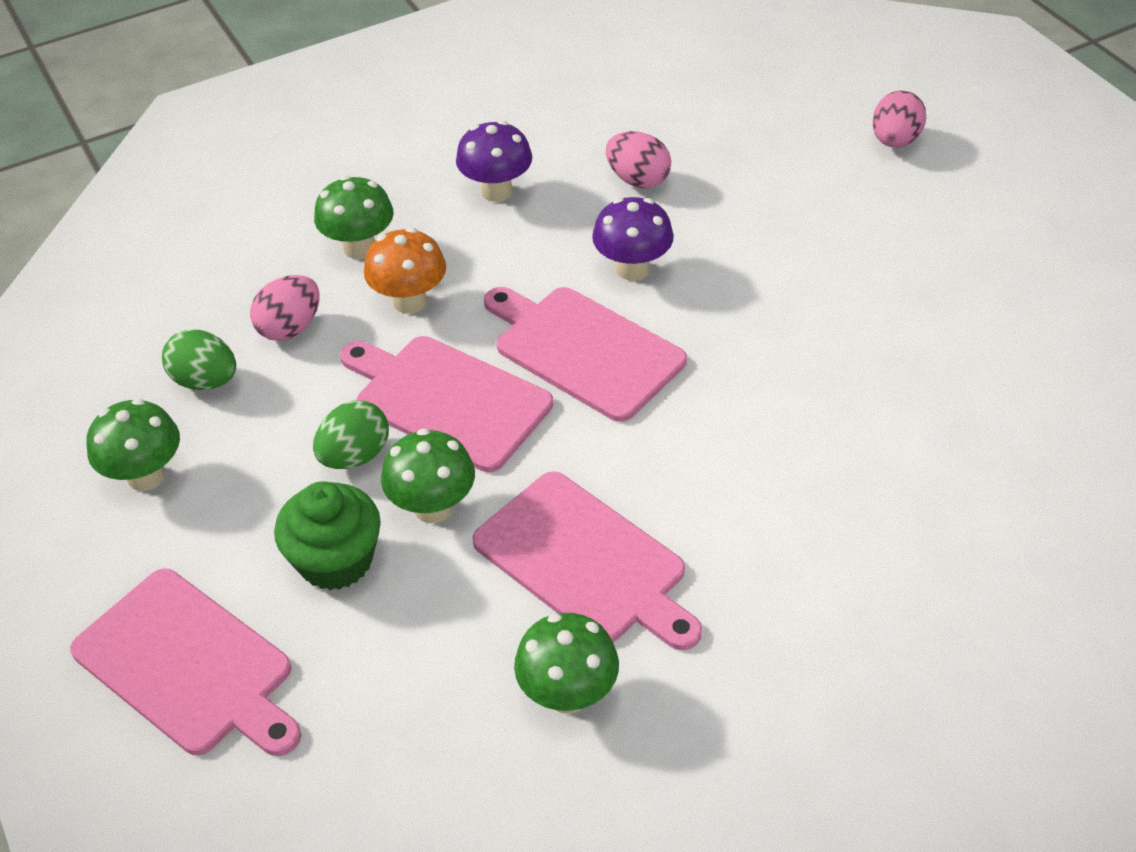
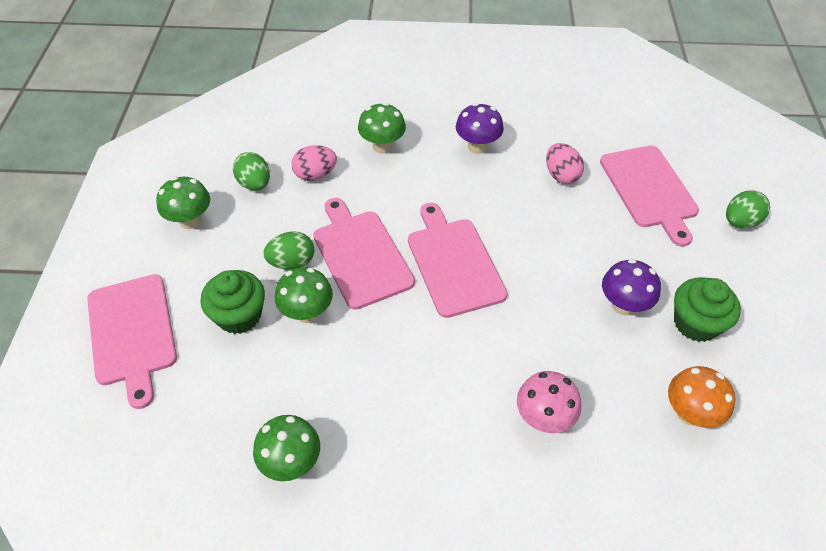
camera: 30 degrees right, 5 degrees up
(410, 301) = (384, 189): orange mushroom -> orange mushroom (689, 413)
(585, 562) = (359, 389): pink cutting board -> pink cutting board (649, 189)
(632, 269) = (517, 228): purple mushroom -> purple mushroom (623, 305)
(840, 473) = (543, 418): none -> pink mushroom
(895, 141) = (740, 222): pink egg -> green egg
(931, 279) = (696, 323): none -> green cupcake

